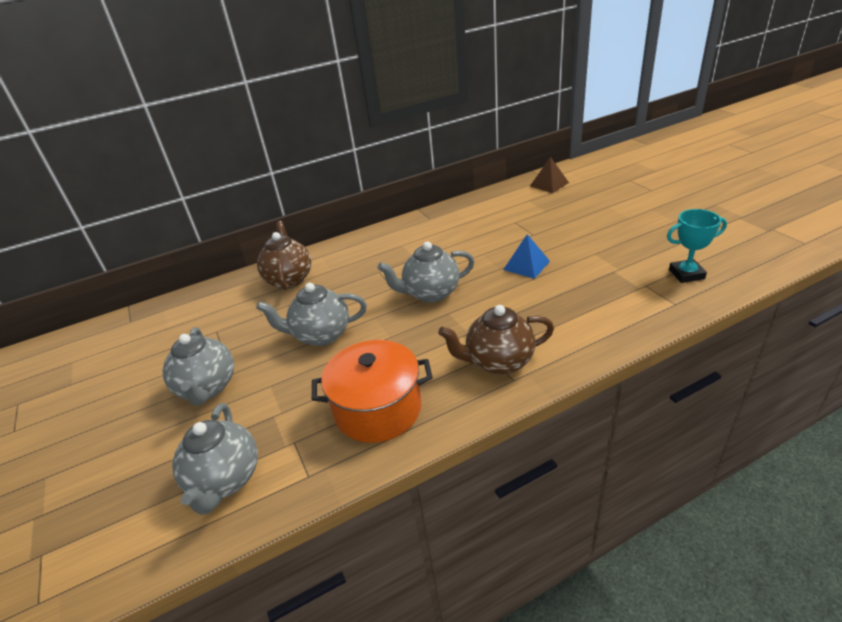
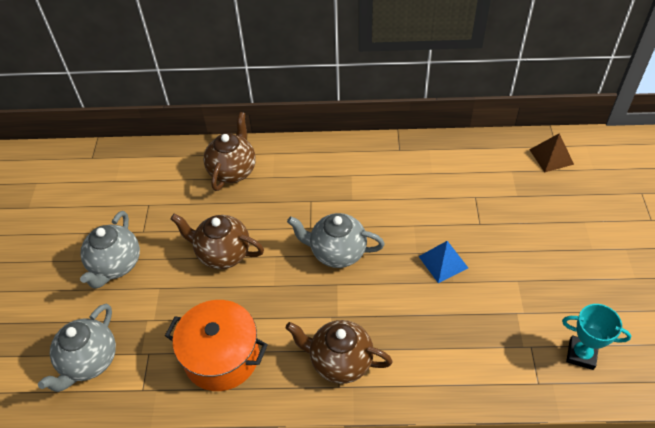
camera: 25 degrees right, 15 degrees up
(321, 335) = (223, 253): grey teapot -> brown teapot

